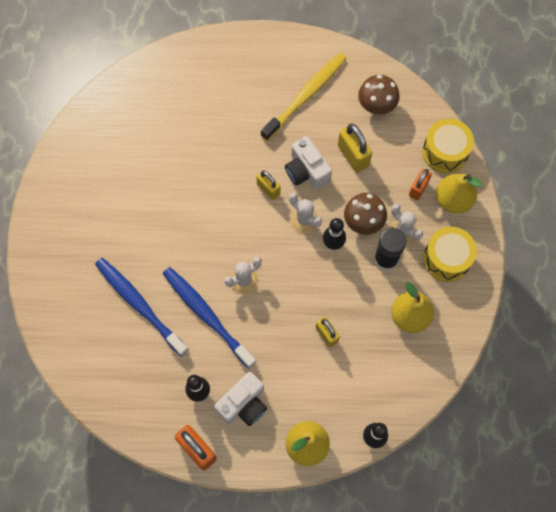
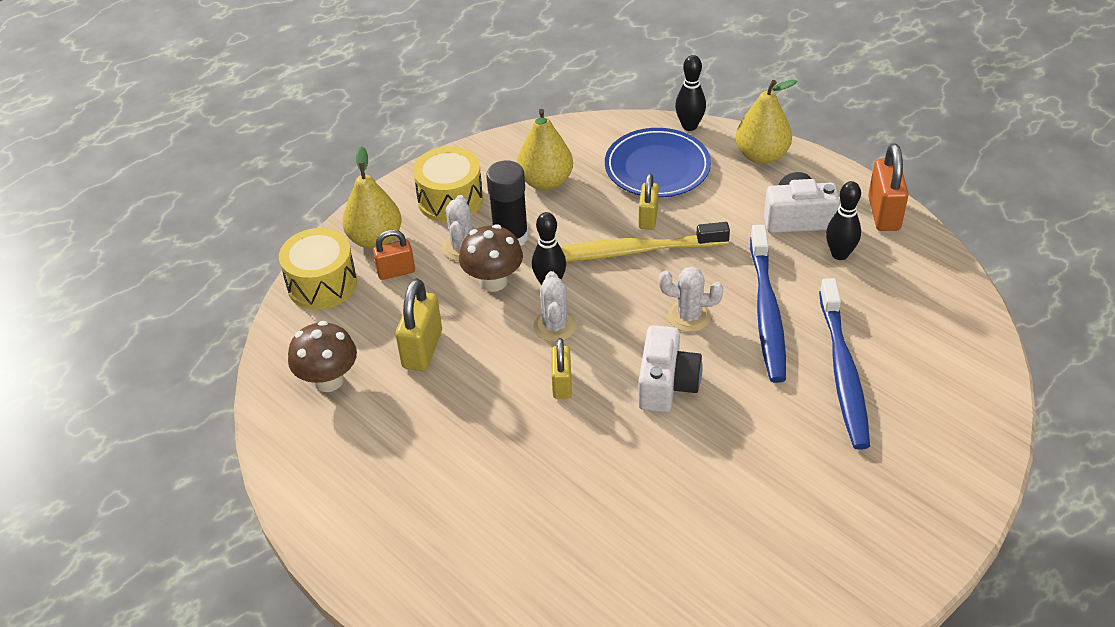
camera: 135 degrees left, 25 degrees down
(306, 95) = (392, 454): yellow toothbrush -> yellow toothbrush (629, 251)
(306, 171) = (494, 371): white camera -> white camera (666, 384)
(359, 382) = (657, 167): none -> blue plate

